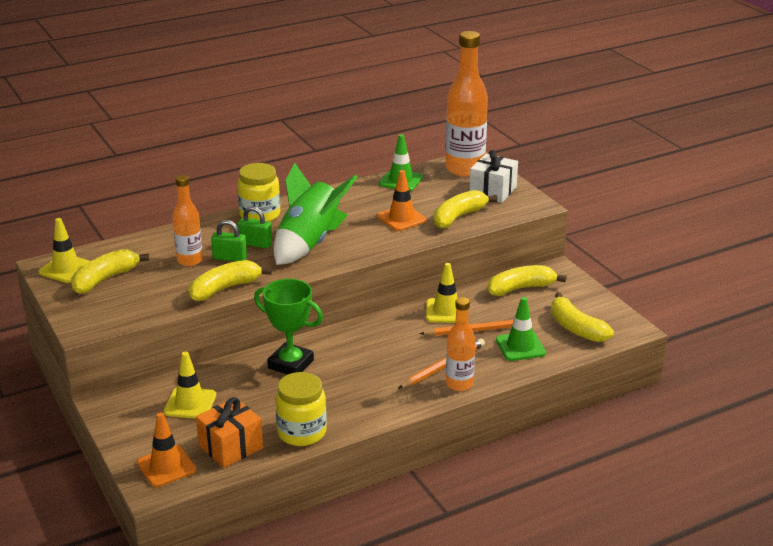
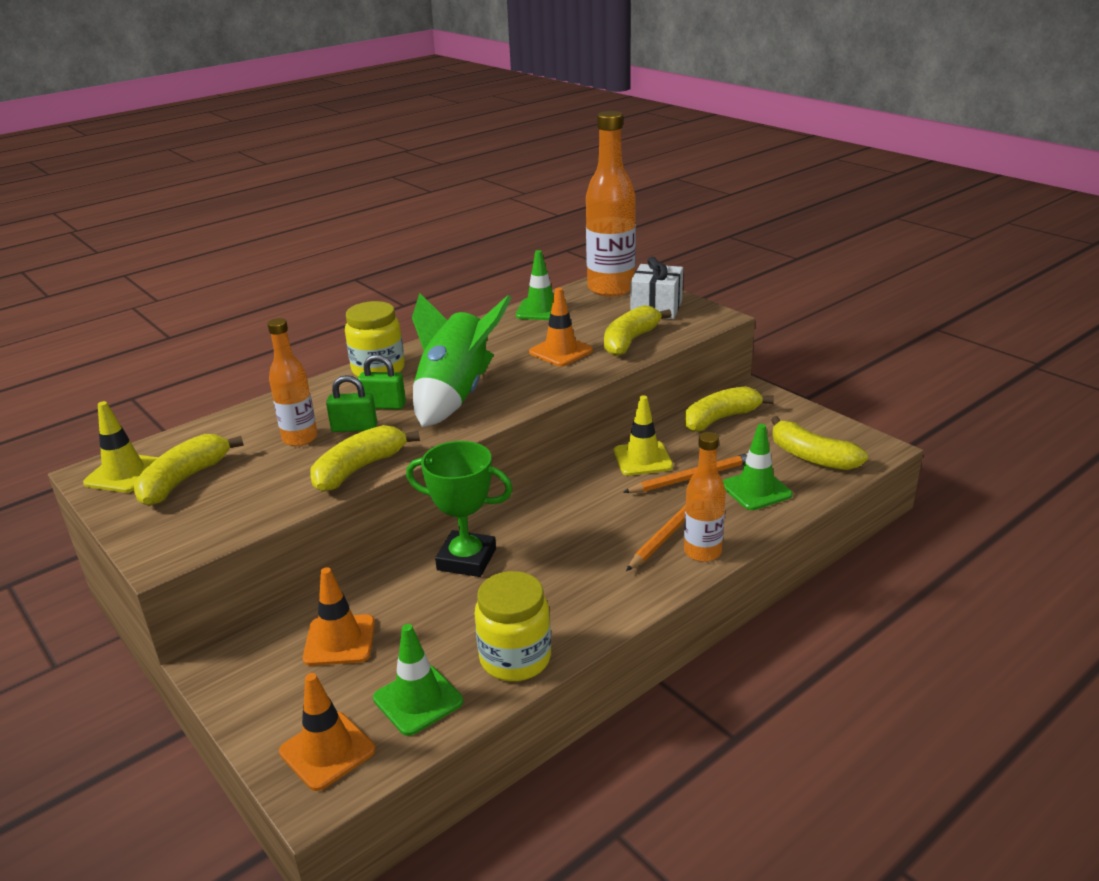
camera: 10 degrees left, 0 degrees up
(190, 403) = (339, 640): yellow traffic cone -> orange traffic cone
(231, 447) = (418, 700): orange gift -> green traffic cone

